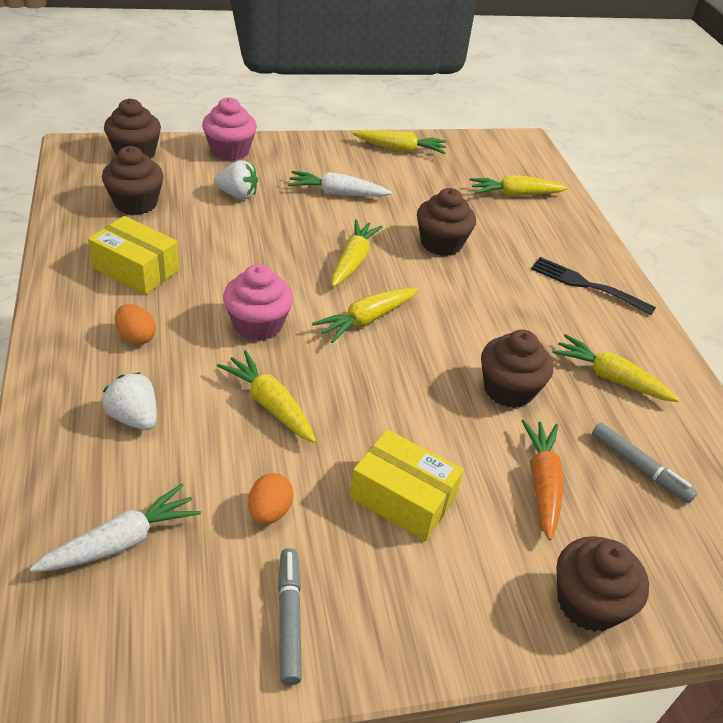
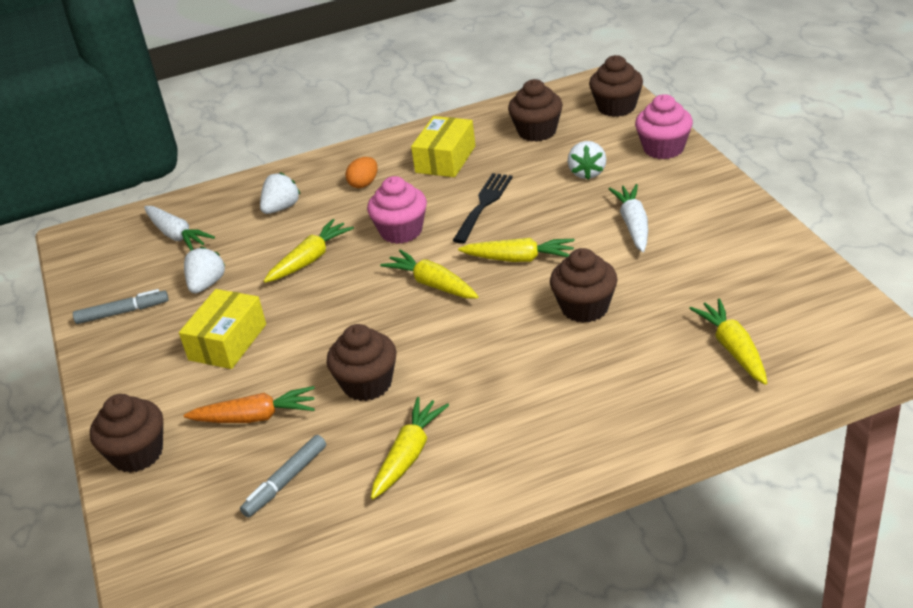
camera: 90 degrees right, 5 degrees down
(269, 511) = (207, 284): orange egg -> white strawberry
(400, 149) = (766, 246): yellow carrot -> none
(586, 285) = (568, 427): black fork -> black fork (484, 205)

